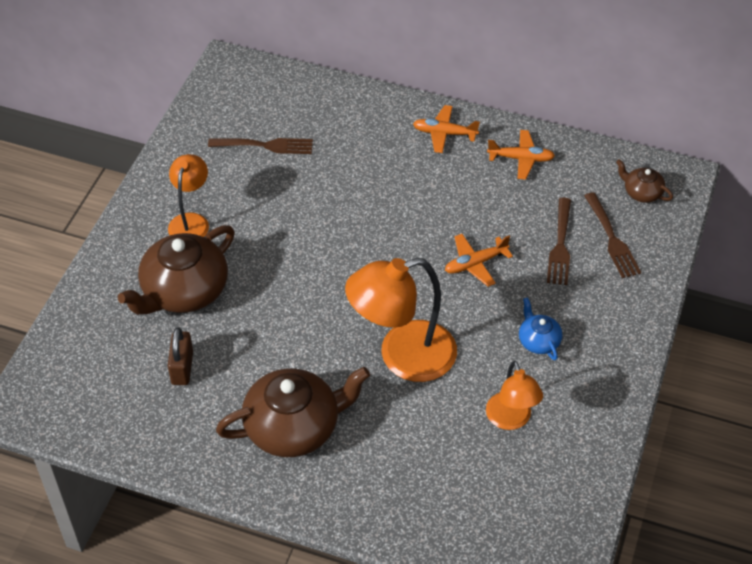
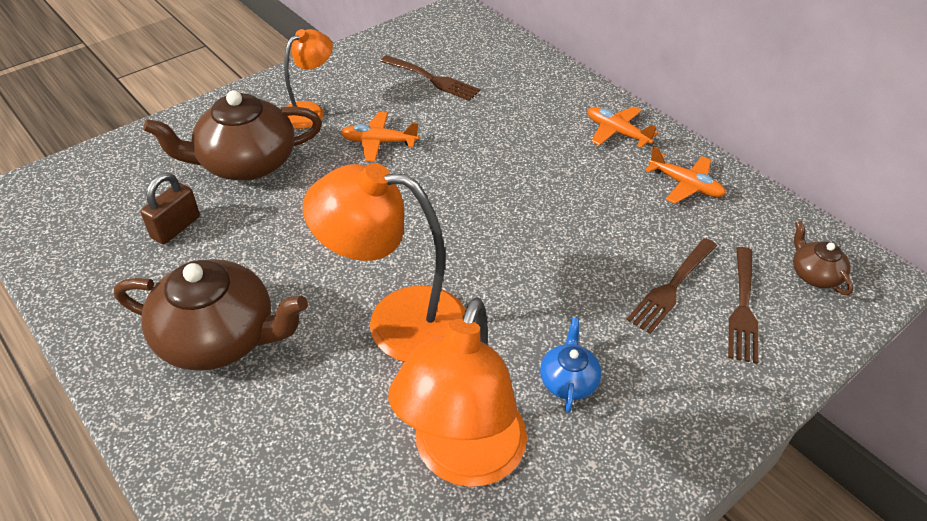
camera: 30 degrees right, 5 degrees down
(475, 264) = (556, 263): orange plane -> orange plane (379, 142)
(511, 420) = (463, 459): orange lamp -> orange lamp, size x1.73

